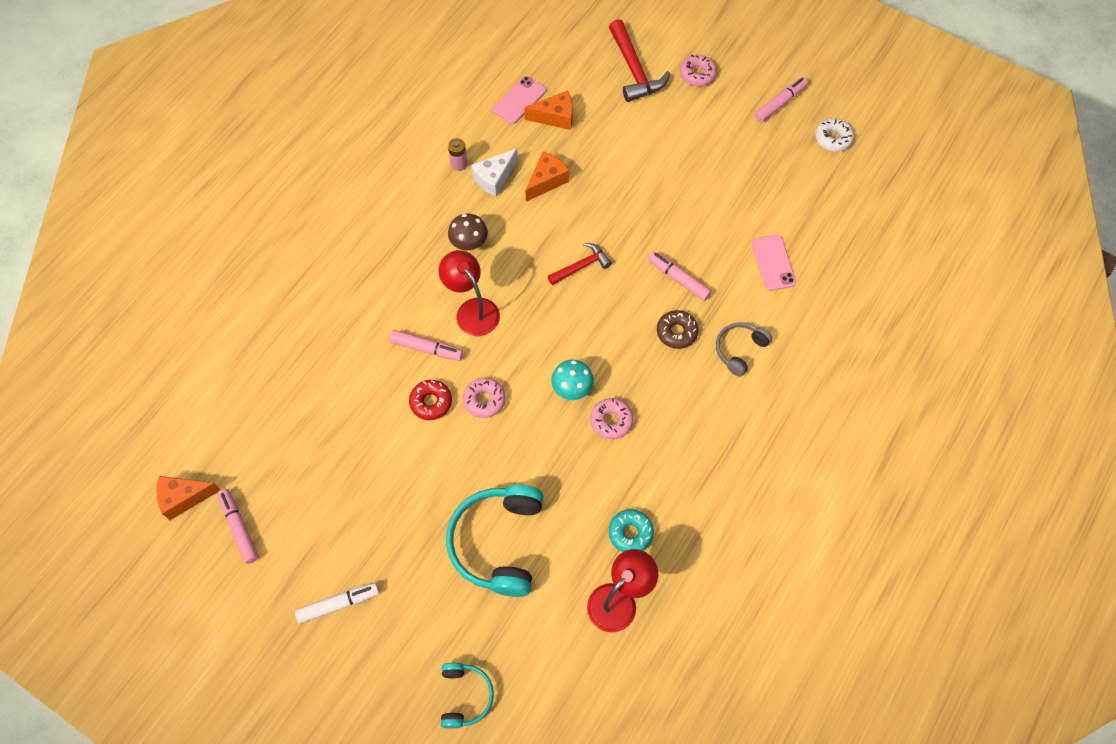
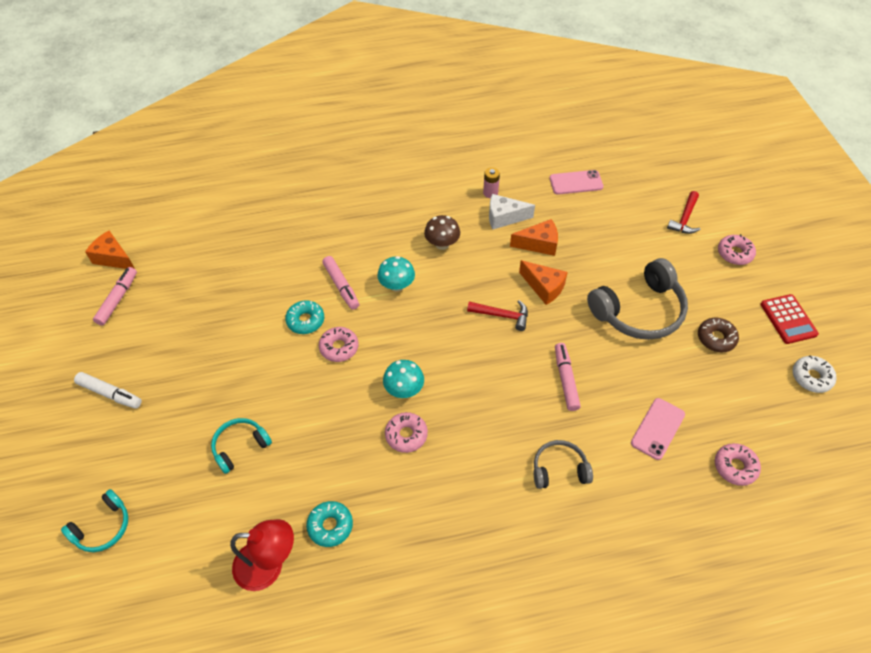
camera: 45 degrees right, 10 degrees down
(431, 402) = (305, 320): red donut -> turquoise donut
(472, 310) = (397, 285): red lamp -> turquoise mushroom
(498, 543) = (240, 446): turquoise headphones -> turquoise headphones, size x0.55
(555, 117) = (590, 209): orange cheese -> orange cheese (544, 287)
(634, 70) = (685, 219): red hammer -> red hammer, size x0.62
(676, 179) = (639, 311): none -> grey headphones
(676, 332) = (523, 415): brown donut -> brown donut (716, 338)
(780, 103) = (788, 319): pink marker -> red calculator
(844, 248) = (735, 467): none -> pink donut

